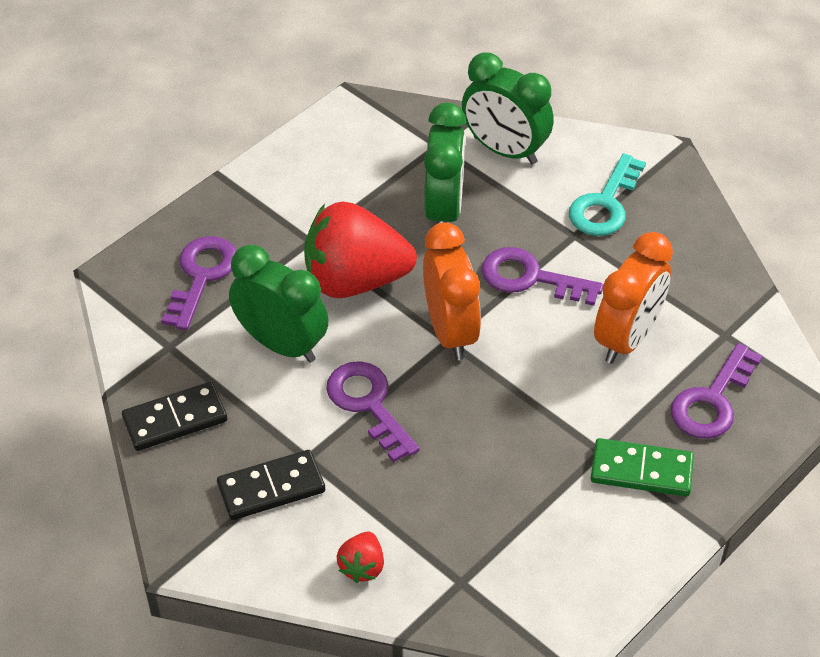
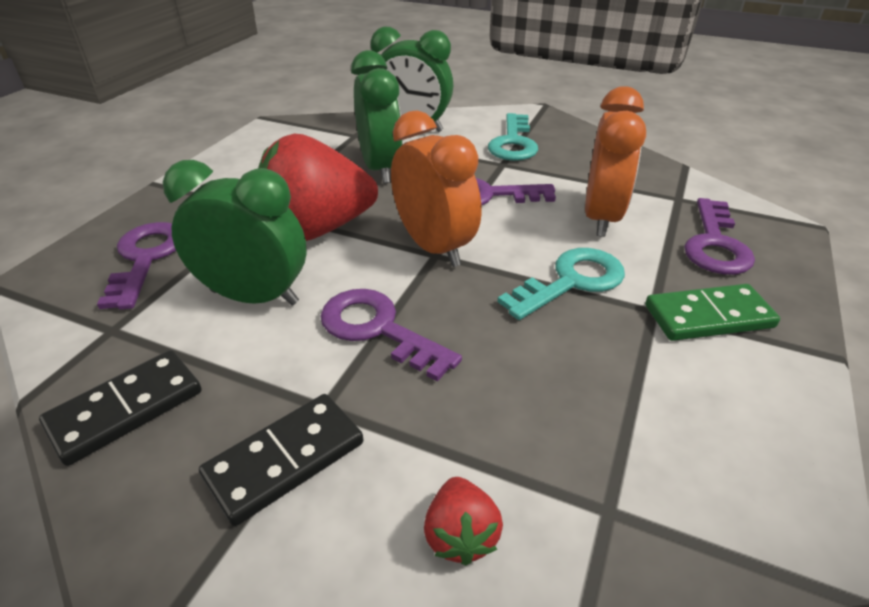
camera: 20 degrees left, 10 degrees down
(550, 403) = (571, 281): none -> turquoise key

